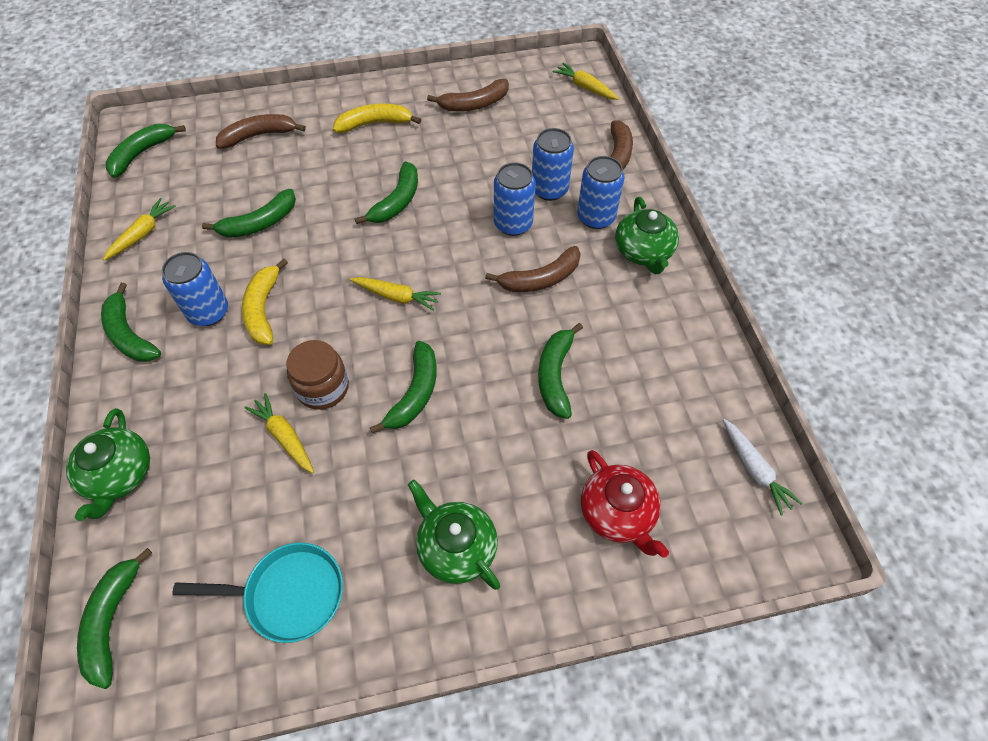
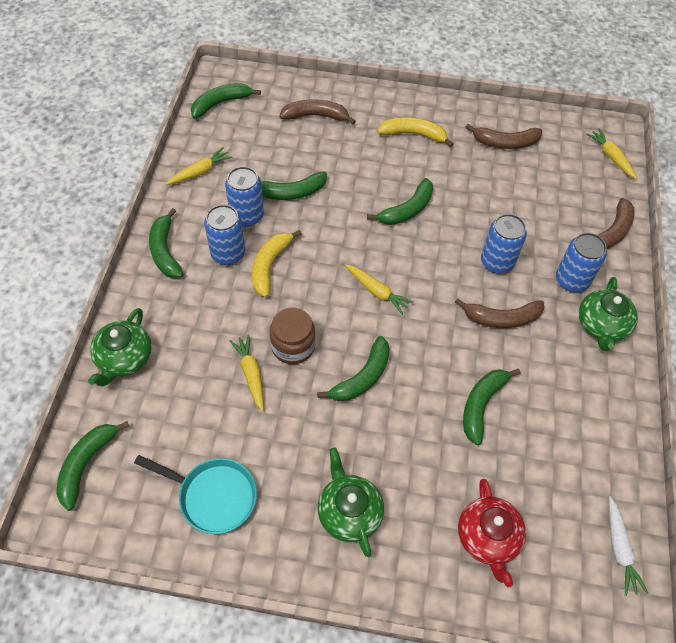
camera: 20 degrees right, 0 degrees up
(549, 189) = (540, 242): blue can -> blue can (247, 216)

